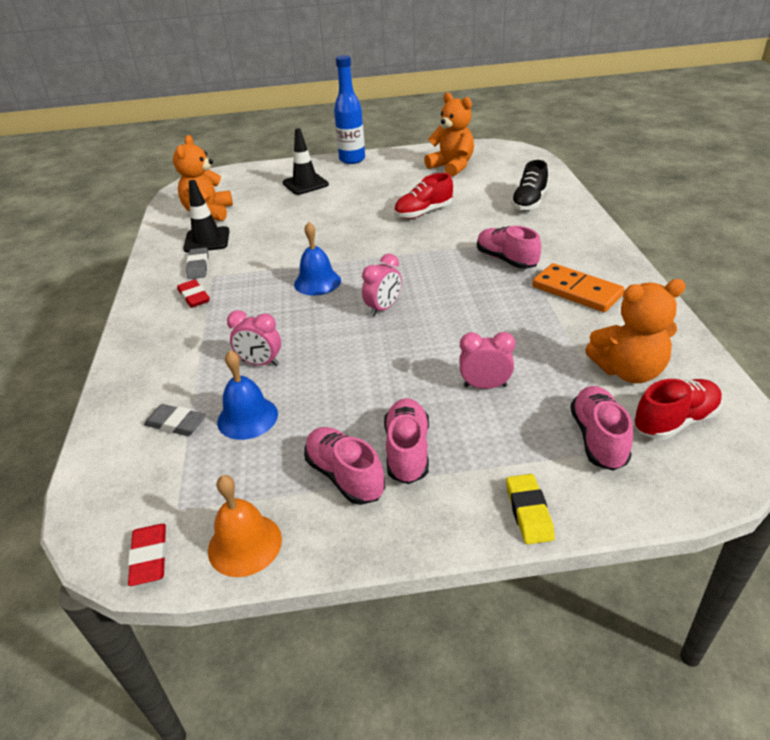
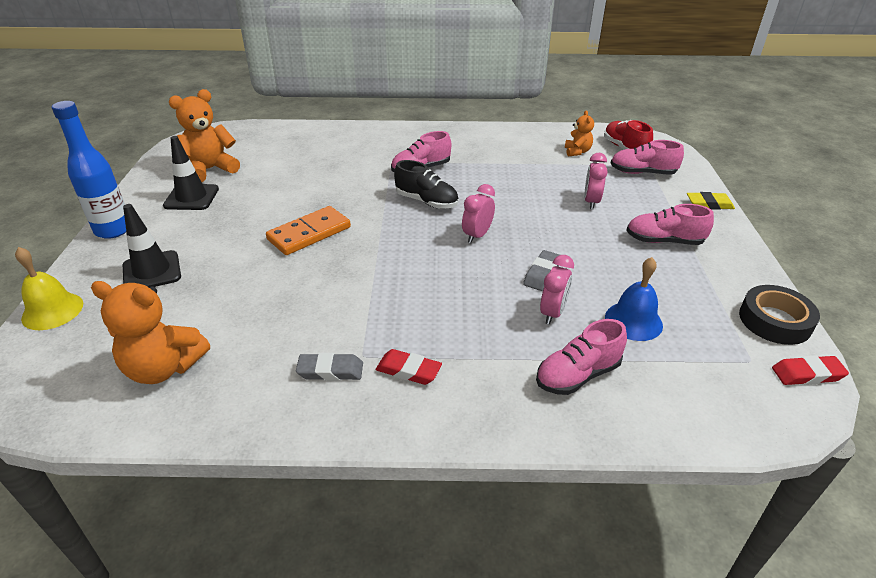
camera: 85 degrees left, 0 degrees up
(176, 424) = (646, 370): grey eraser -> grey eraser (542, 273)
(194, 297) = (408, 370): red eraser -> red eraser turned 45 degrees clockwise
(207, 240) = (256, 365): black traffic cone -> black traffic cone (191, 197)
(245, 544) = (774, 321): orange bell -> black tape
(263, 169) = (52, 311): none -> yellow bell
(317, 282) = (414, 272): blue bell -> none
(345, 476) = (694, 270): pink shoe -> pink shoe (577, 375)
(383, 308) = (477, 235): pink clock -> pink clock turned 105 degrees counterclockwise
(423, 213) = (305, 197): red shoe -> none
(529, 202) = (326, 145): black shoe -> black shoe (426, 201)
(576, 291) = (479, 150): orange domino -> orange domino (309, 233)
(628, 371) = (577, 152): orange teddy bear -> orange teddy bear, size x0.55

